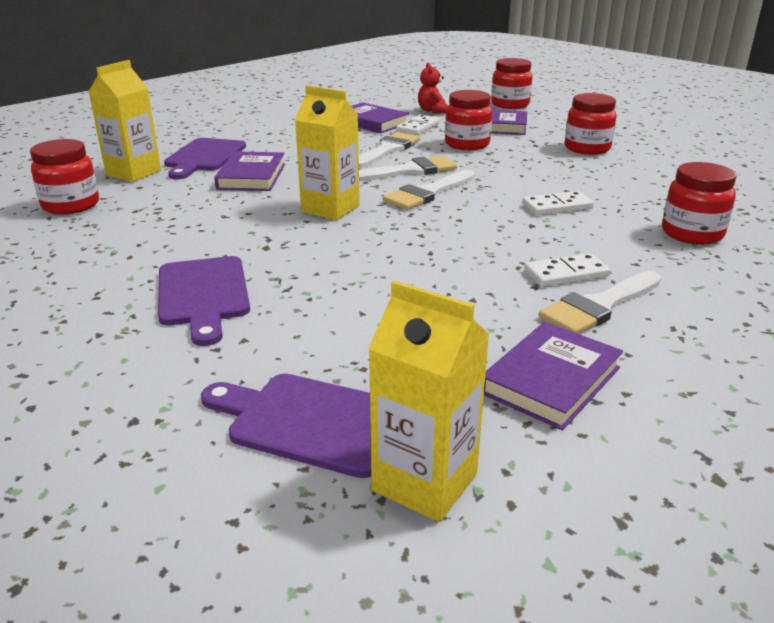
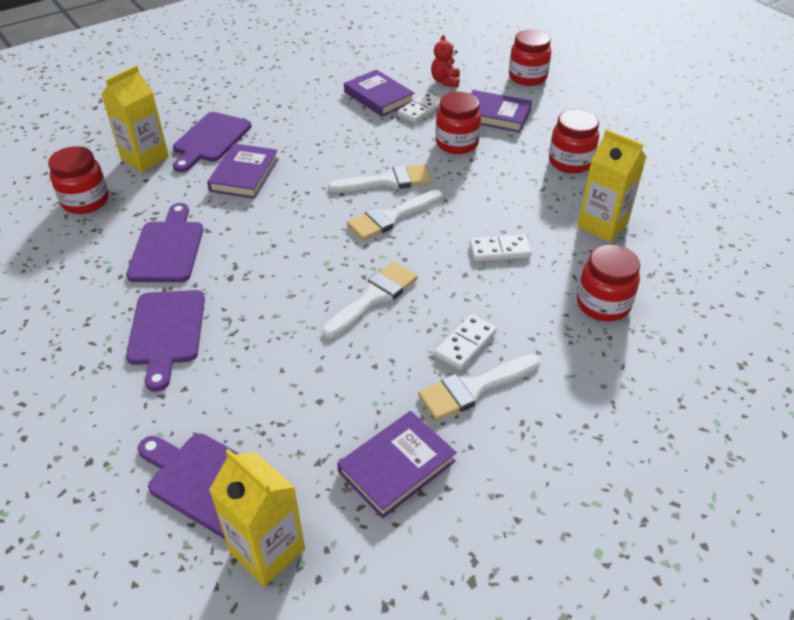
camera: 10 degrees right, 15 degrees up
(182, 231) = (167, 248): none -> purple cutting board
(330, 209) = (298, 231): yellow carton -> yellow carton (602, 225)
(388, 150) = (379, 145): white brush -> white brush (374, 297)
(566, 273) = (465, 344): white domino -> white domino turned 45 degrees counterclockwise

